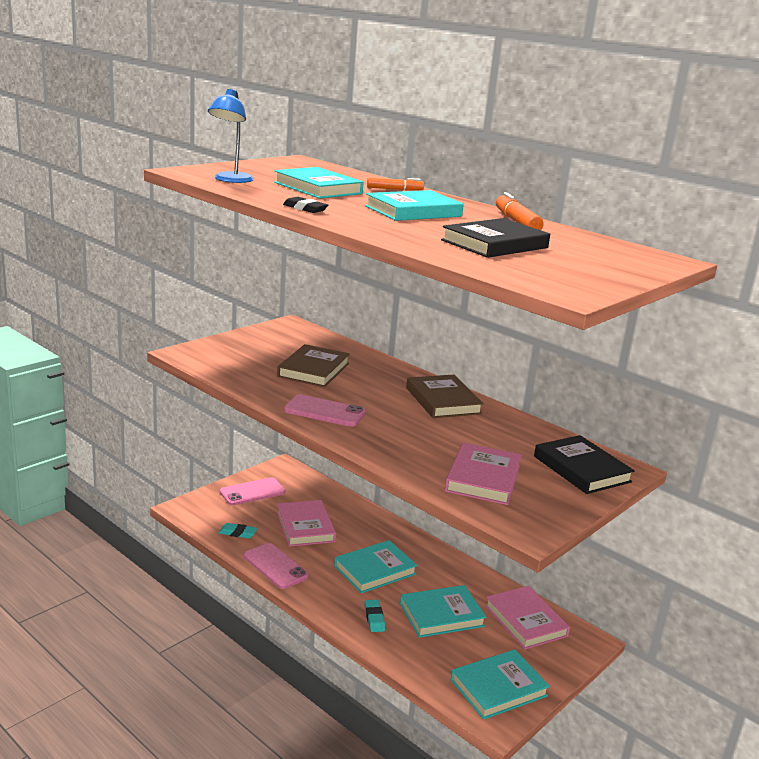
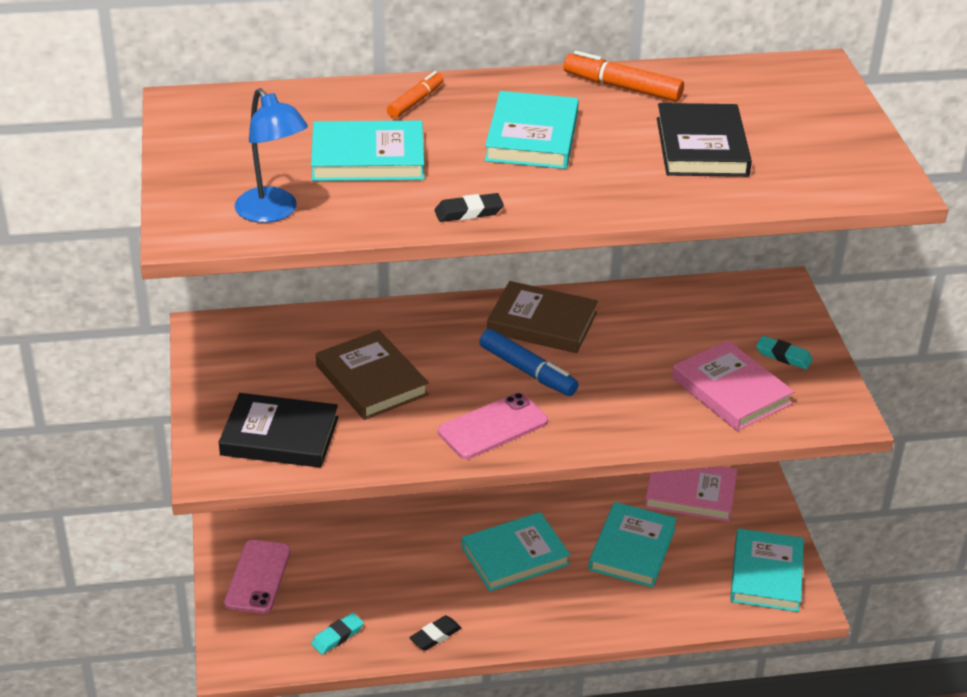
camera: 50 degrees left, 15 degrees up
(275, 566) = (435, 636): pink phone -> black eraser
(305, 527) = (380, 568): pink book -> none
(374, 618) = (595, 604): turquoise eraser -> turquoise eraser (783, 356)
(375, 570) = (515, 556): turquoise book -> turquoise book turned 60 degrees clockwise
(391, 408) = (527, 371): none -> blue marker
(581, 469) = (762, 316): black book -> black book (280, 436)

